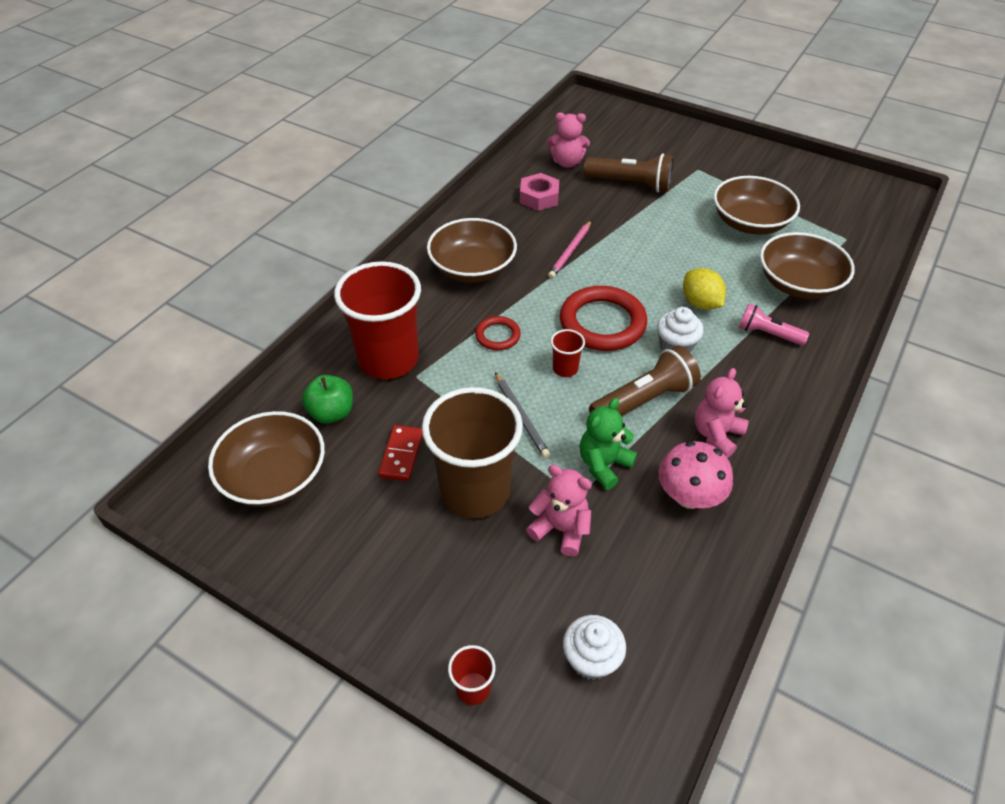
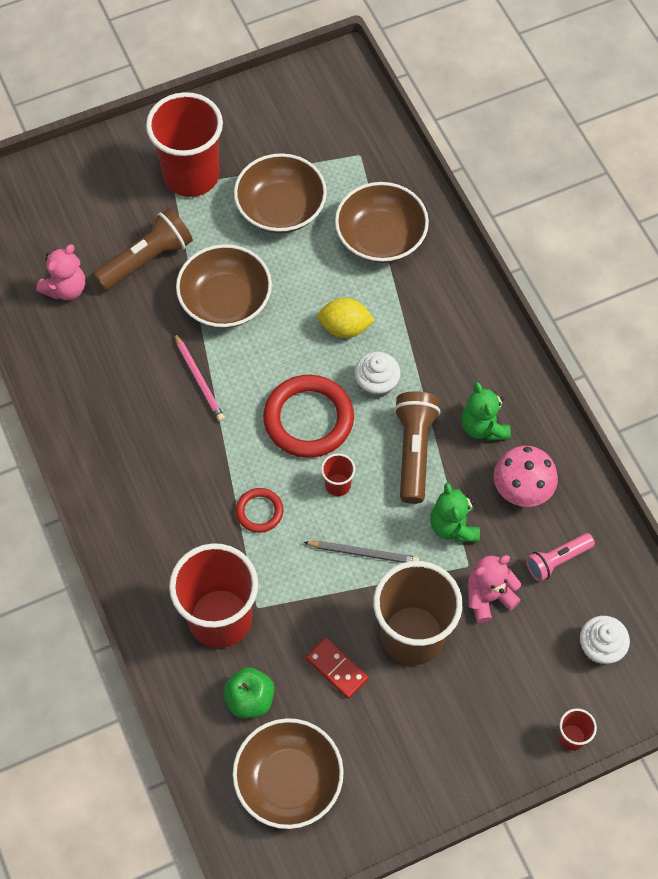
camera: 55 degrees left, 15 degrees up
(472, 268) = (155, 476): brown bowl -> brown bowl (225, 300)
(539, 197) = (99, 351): pink nut -> none
(716, 172) = (191, 175): none -> red cup
(716, 435) = (483, 427): pink teddy bear -> green teddy bear
(767, 334) = (415, 307): pink flashlight -> pink flashlight (557, 560)

